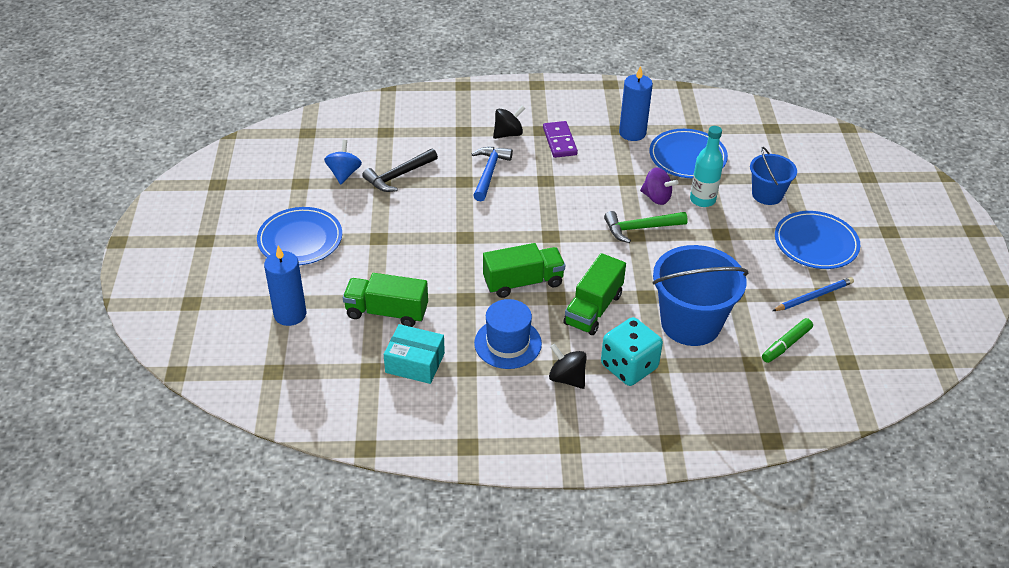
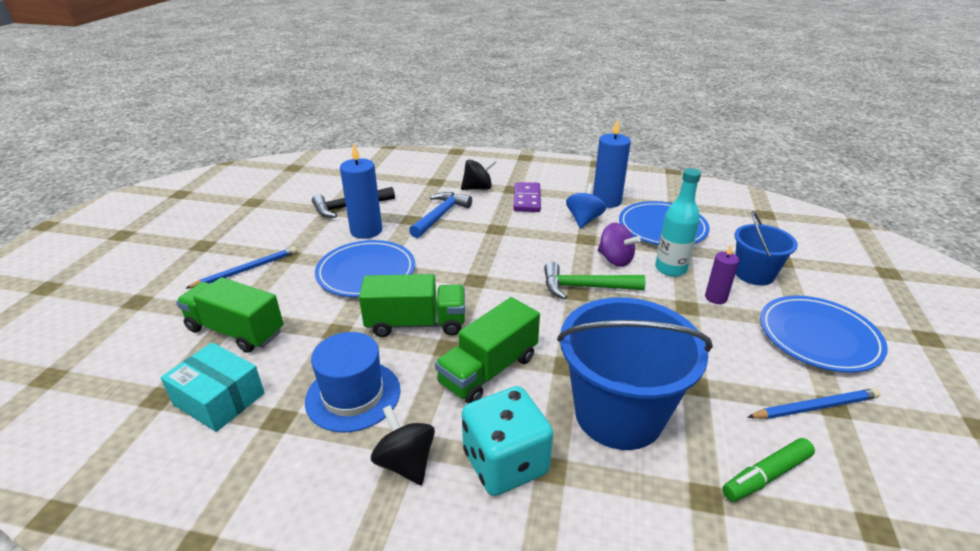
camera: 15 degrees right, 10 degrees down
(290, 314) = (130, 315): blue candle -> blue candle (366, 231)
(300, 239) = (210, 246): blue plate -> blue plate (366, 272)
(344, 174) = (299, 199): blue spinning top -> blue spinning top (584, 220)
(353, 257) = (247, 270): none -> blue pencil
(741, 222) = (715, 298): none -> purple candle

